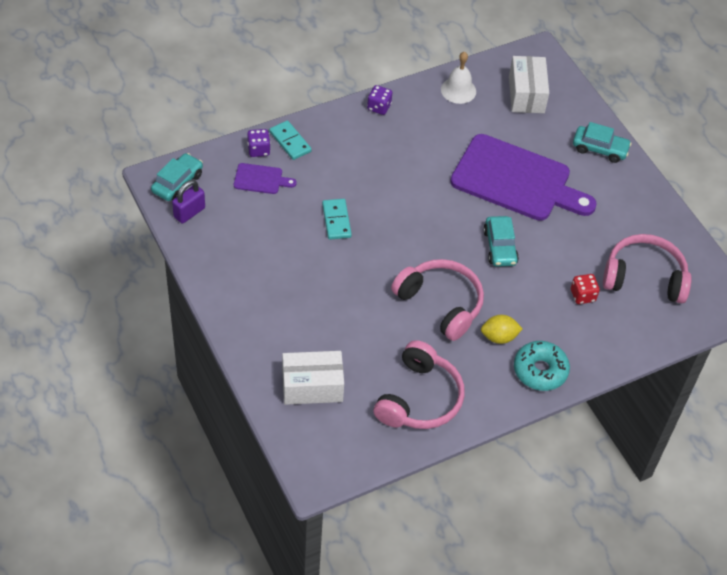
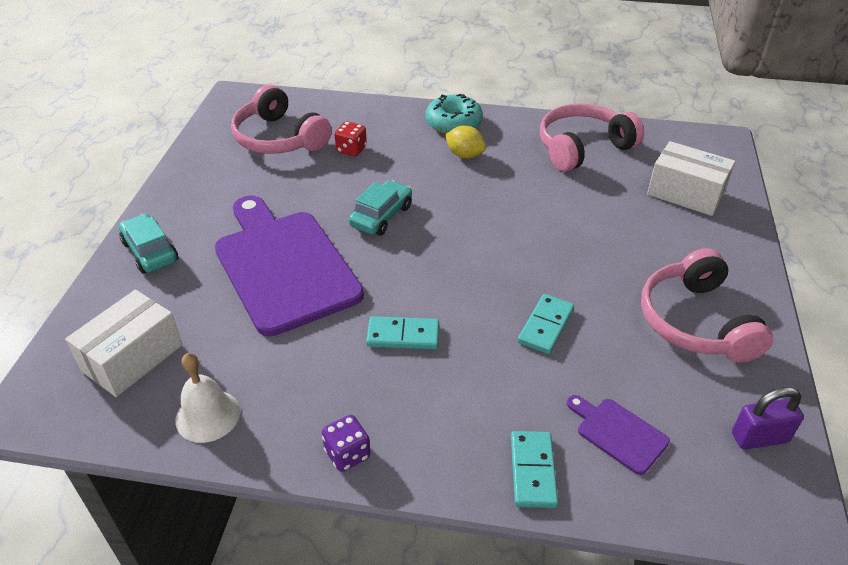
camera: 140 degrees left, 10 degrees down
(177, 183) = (763, 497): turquoise car -> none
(258, 150) = (594, 484): purple dice -> none
(408, 174) = (403, 335): none -> turquoise domino
(440, 304) = (495, 199): pink headphones -> pink headphones (696, 321)

